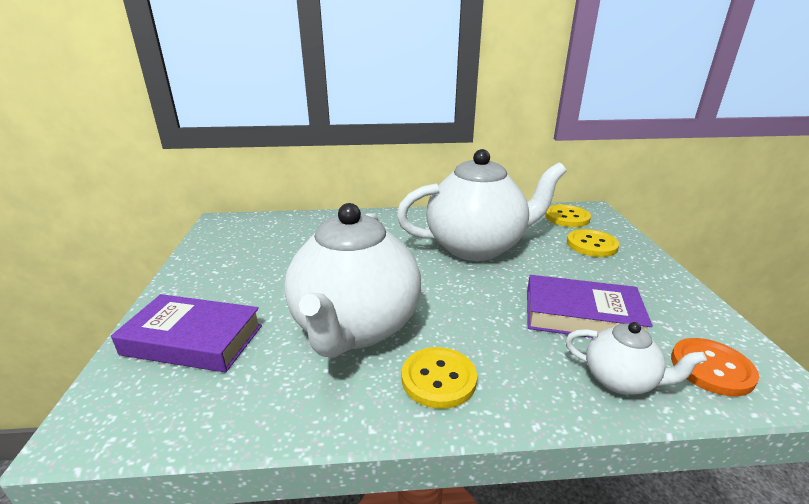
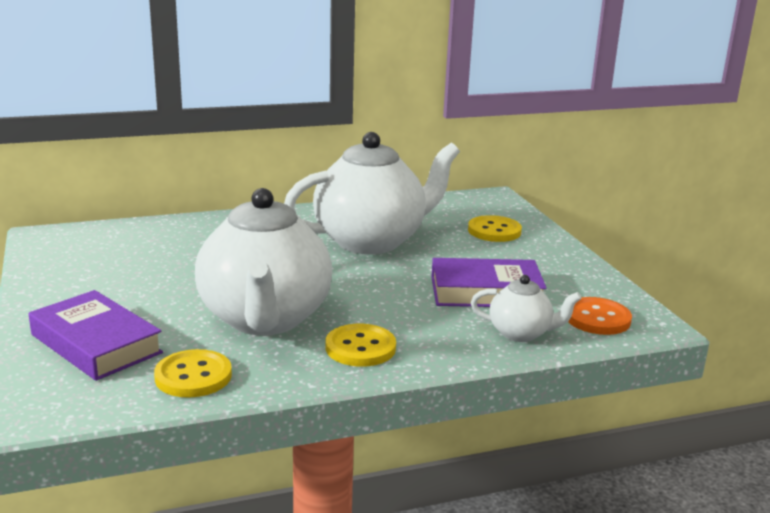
camera: 15 degrees left, 5 degrees down
(193, 340) = (96, 344): purple book -> purple book turned 45 degrees clockwise
(567, 217) = (466, 206): yellow button -> yellow button (193, 376)

